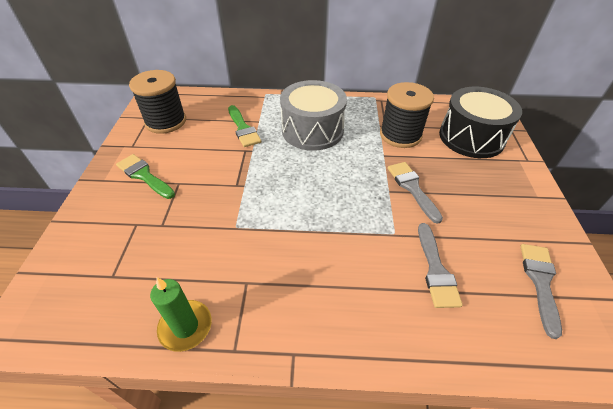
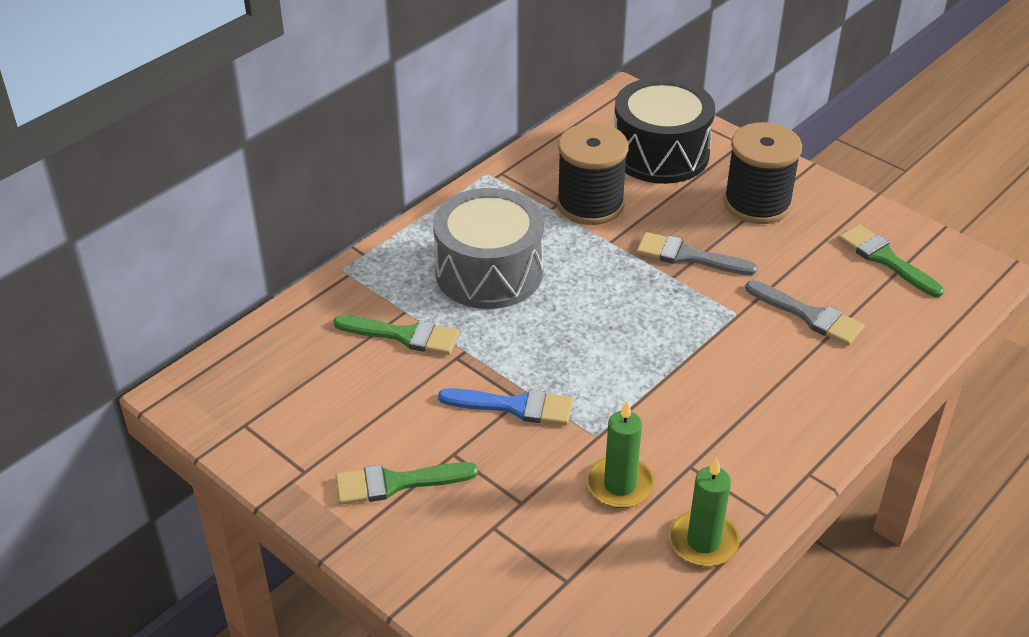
camera: 50 degrees left, 5 degrees down
(165, 121) = (282, 409): black spool -> black spool (757, 203)
(205, 258) = (620, 485): none -> green candle
(229, 186) = (515, 406): none -> blue brush
(540, 282) = (885, 259): grey brush -> green brush

